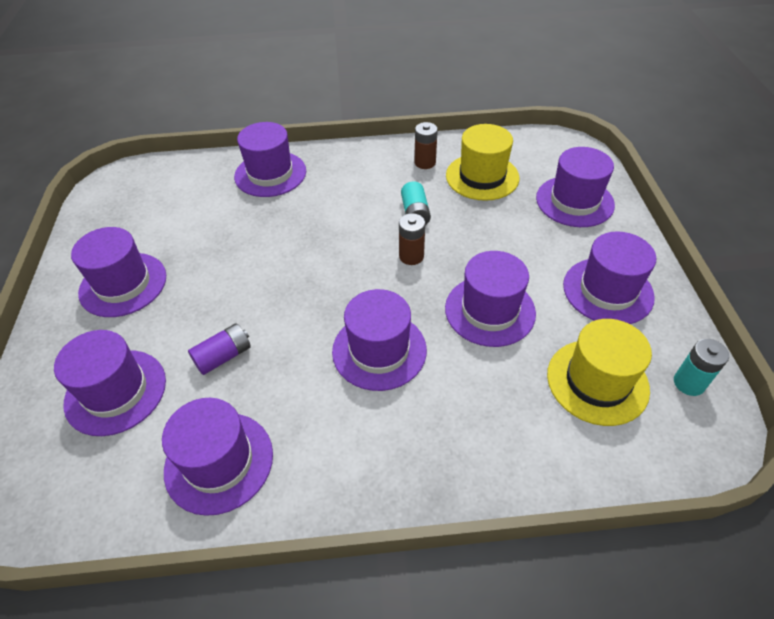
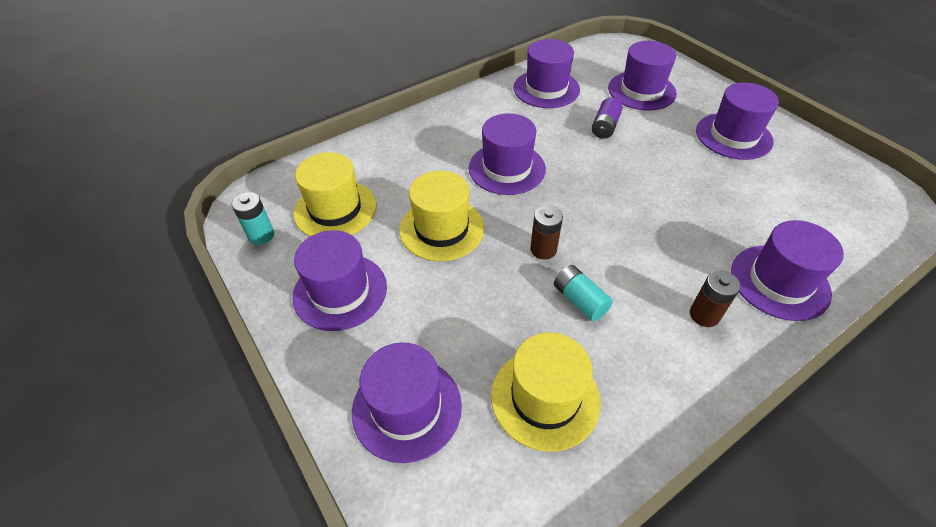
camera: 150 degrees right, 0 degrees up
(425, 162) = (634, 389): brown battery -> brown battery (704, 315)
(490, 310) = (442, 229): purple hat -> yellow hat

